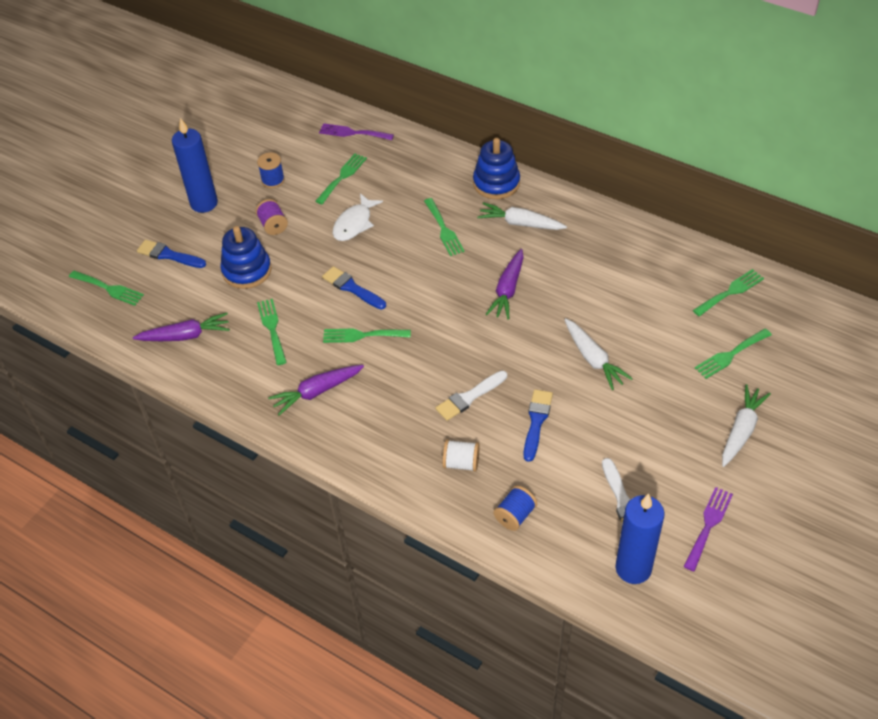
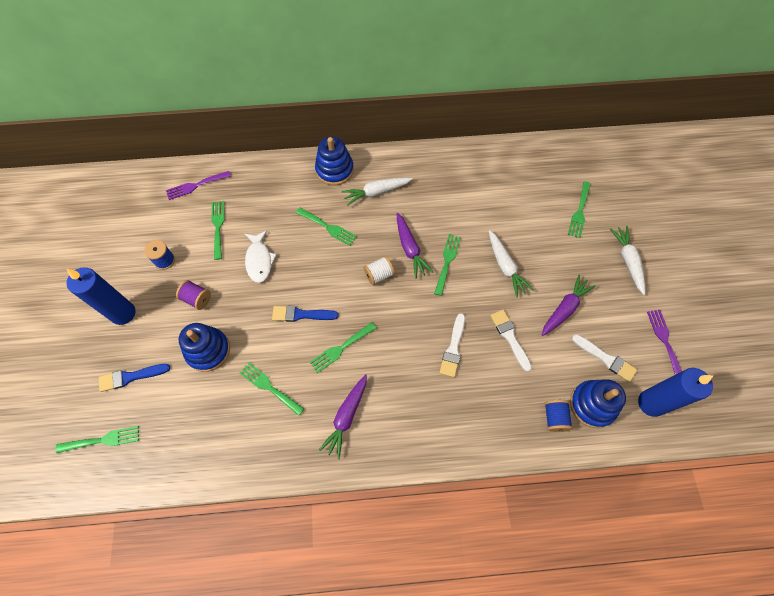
camera: 40 degrees left, 15 degrees up
(186, 335) = (205, 439): purple carrot -> purple carrot (564, 308)
(461, 463) = (489, 403): white spool -> white spool (379, 275)
(536, 421) = (510, 337): blue brush -> white brush
(566, 530) = (592, 405): none -> blue stacking toy
(593, 359) = (505, 267): white carrot -> white carrot turned 45 degrees clockwise
(730, 292) = (543, 167): green fork -> green fork (447, 261)

